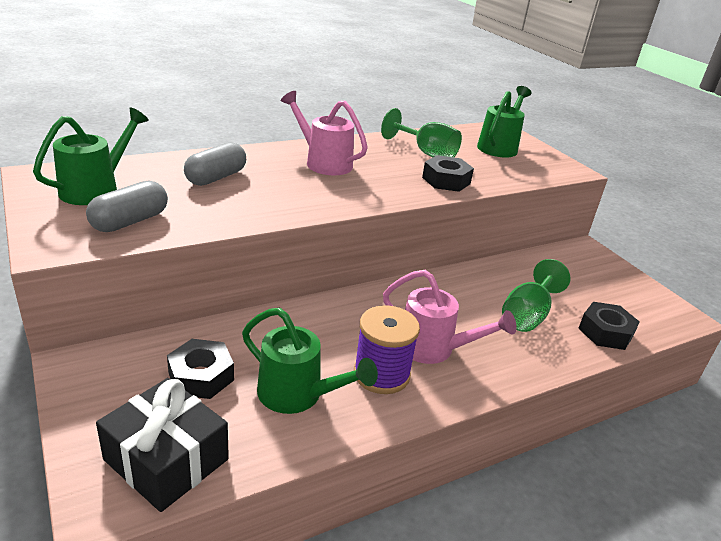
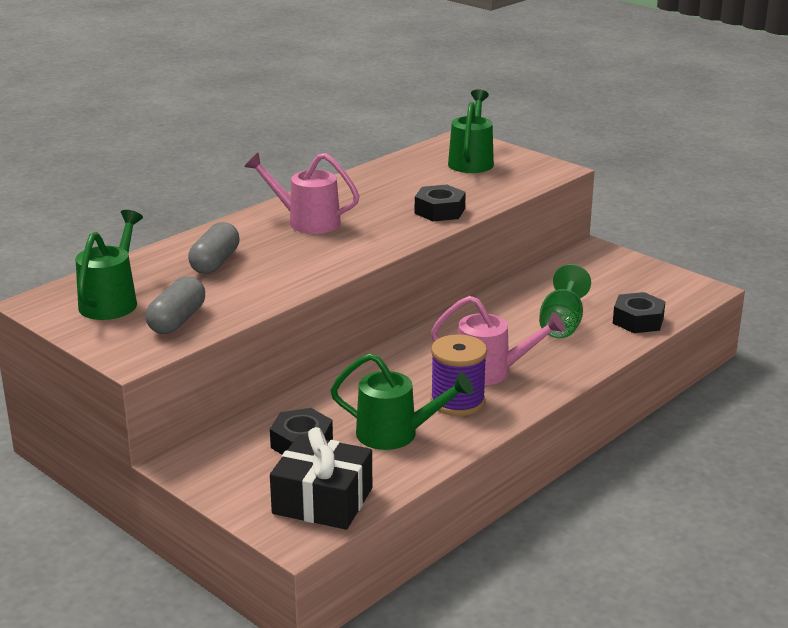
camera: 15 degrees left, 5 degrees down
(426, 153) = (402, 186): green goblet -> none

